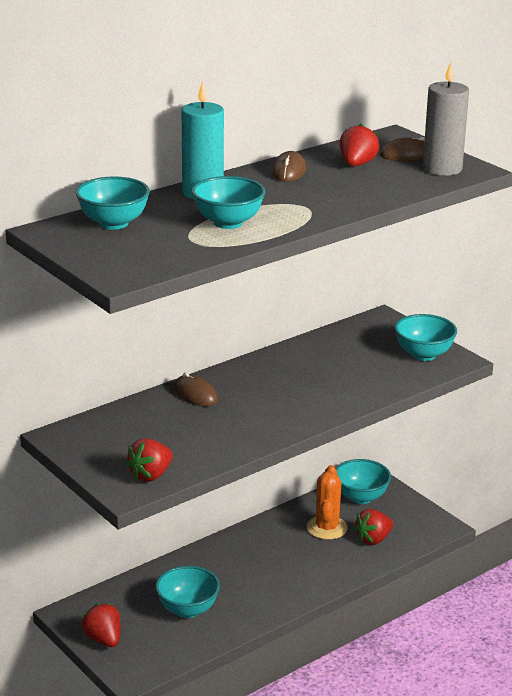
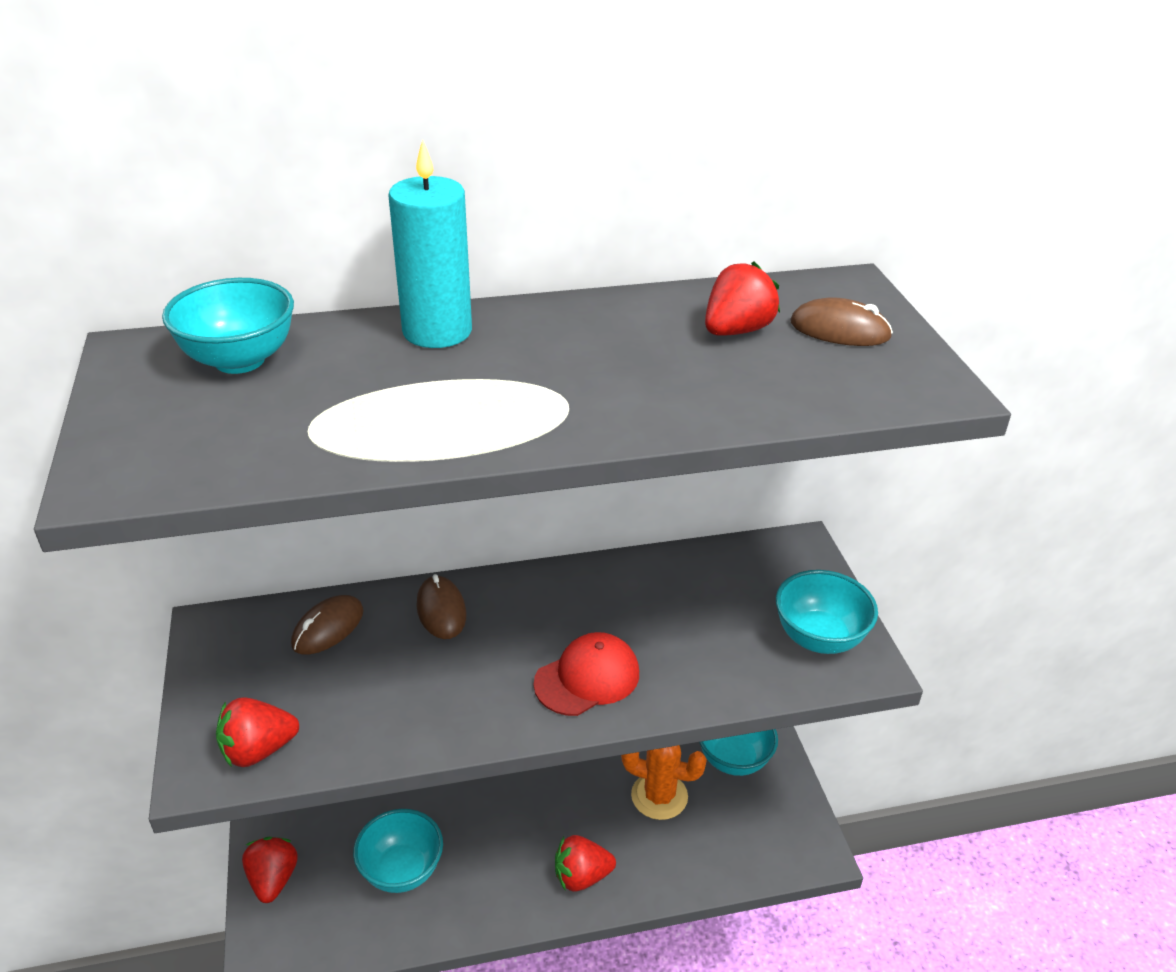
camera: 25 degrees right, 10 degrees up
(228, 223) = (407, 405): turquoise bowl -> none
(289, 171) = (613, 319): brown mouse -> brown mouse (328, 628)
(310, 401) = (587, 678): none -> red cap
(327, 528) = (659, 796): orange cactus -> orange cactus turned 75 degrees clockwise
(373, 539) = (709, 840): red strawberry -> red strawberry (581, 876)
(442, 169) = (879, 374): grey candle -> none

